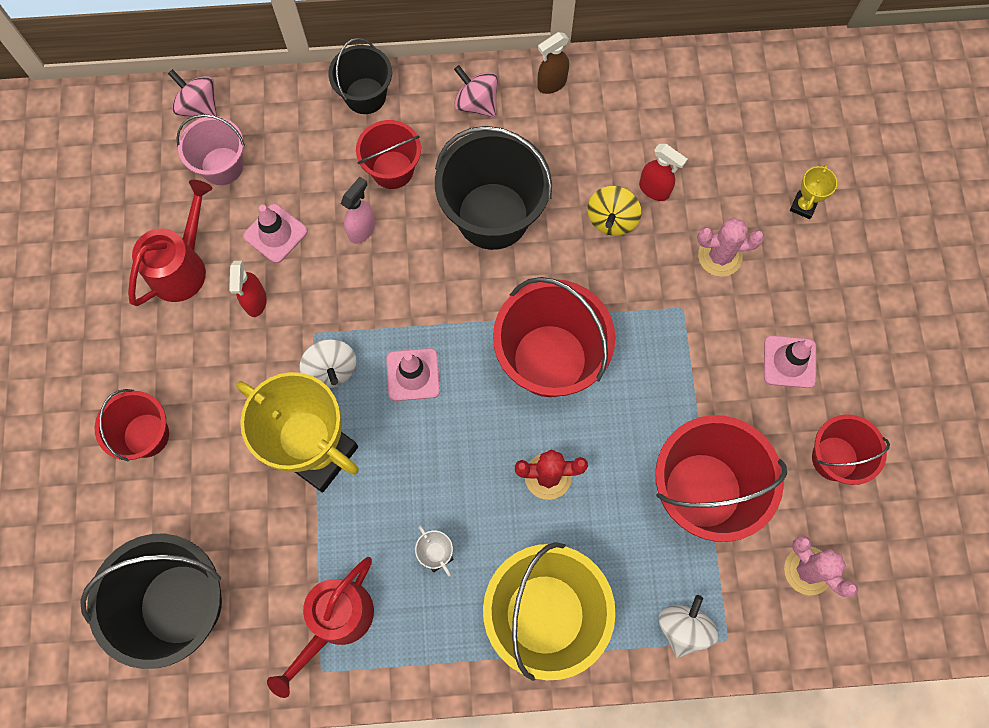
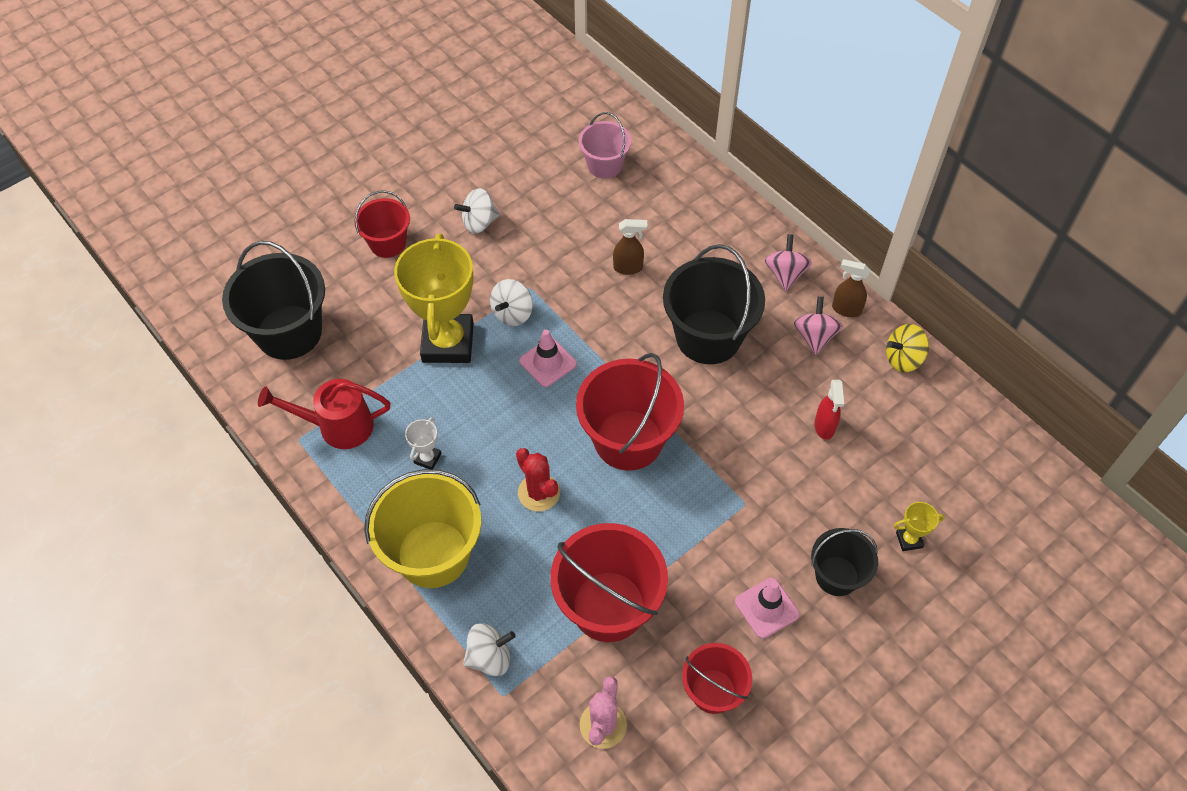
camera: 55 degrees right, 15 degrees down
(183, 266) = (517, 189): red watering can -> none
(194, 329) = (479, 223): none -> white spinning top
(199, 107) = (635, 128): pink spinning top -> pink spinning top (815, 336)
(255, 301) = (525, 242): red spray bottle -> none
(275, 233) = (583, 222): pink traffic cone -> none
(362, 230) = (628, 268): pink spray bottle -> brown spray bottle
(365, 96) = (728, 208): black bucket -> black bucket (836, 576)
(392, 169) = (688, 257): red bucket -> none
(611, 219) = (774, 413): yellow spinning top -> yellow spinning top (903, 359)
(720, 256) = (811, 504): pink cactus -> none

